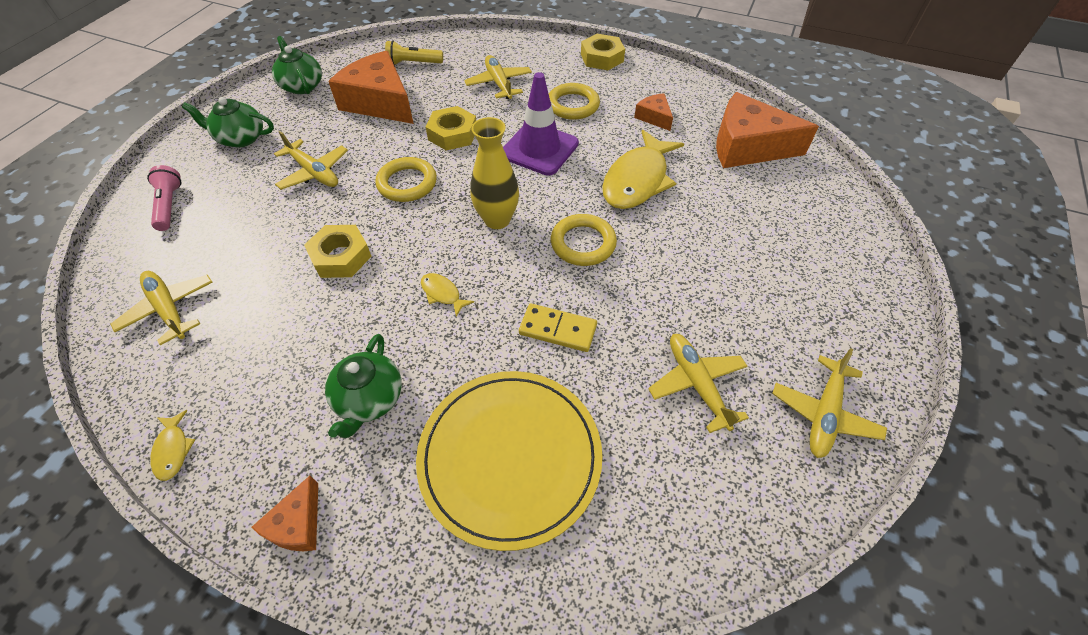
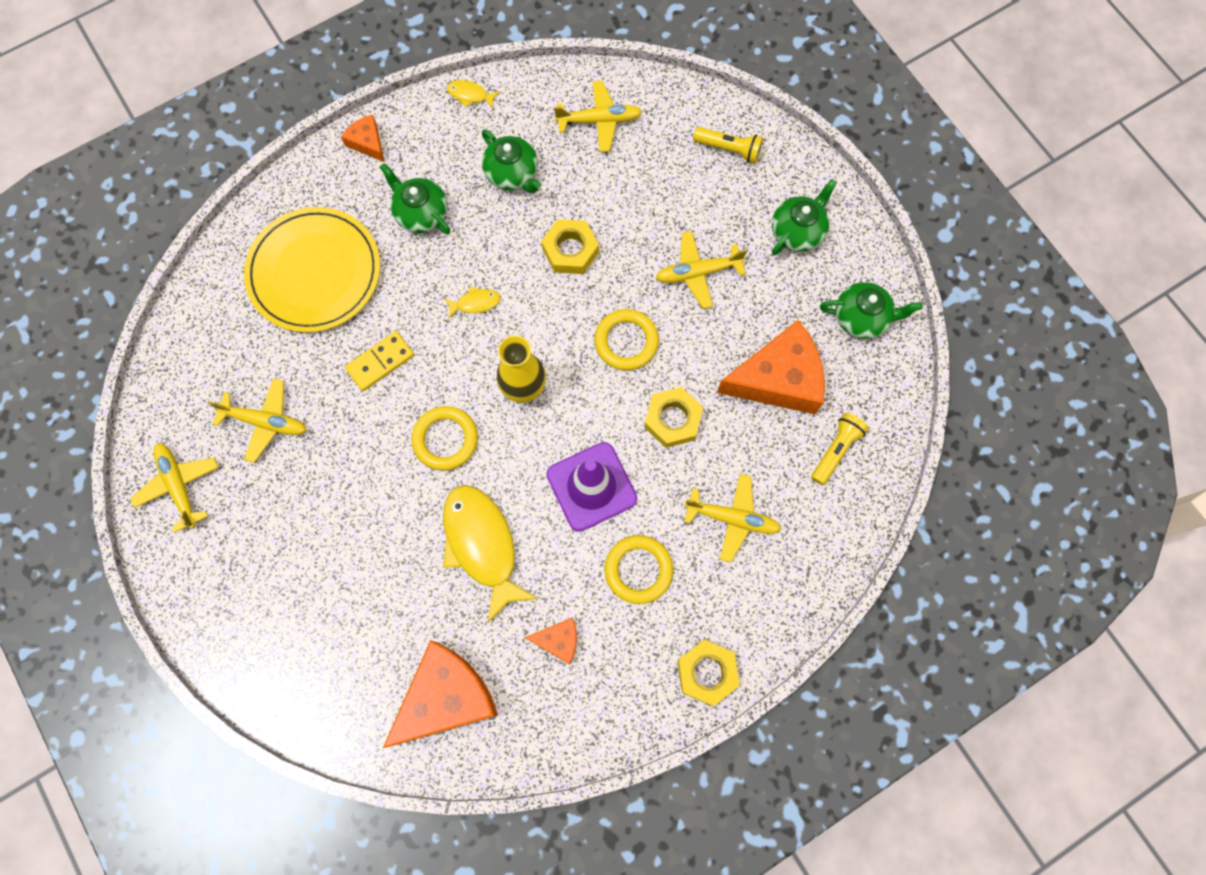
camera: 125 degrees right, 20 degrees up
(169, 206) = (729, 149): pink flashlight -> yellow flashlight
(273, 346) = (512, 174): none -> green teapot

